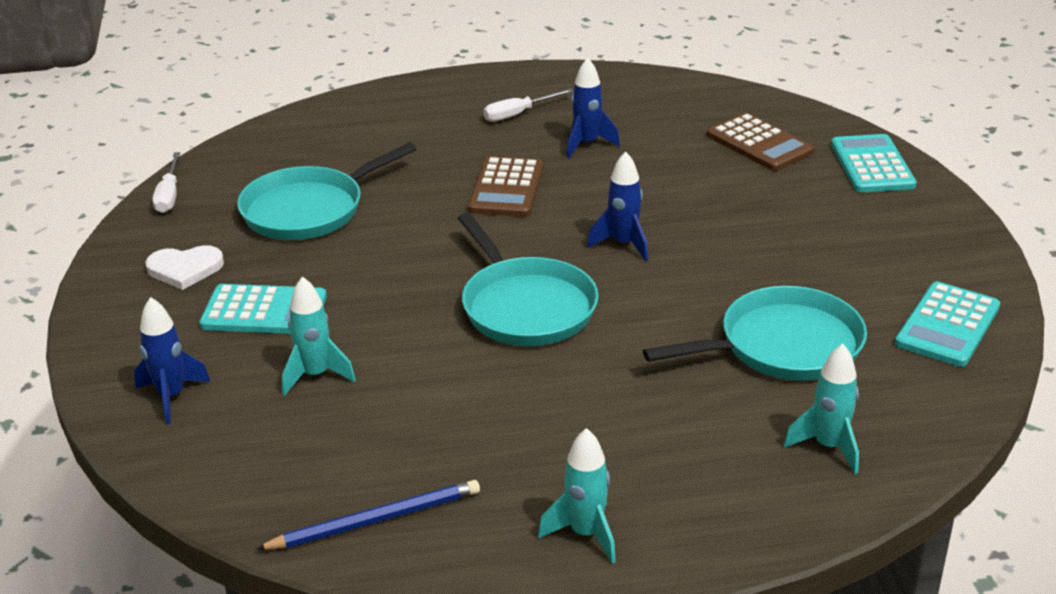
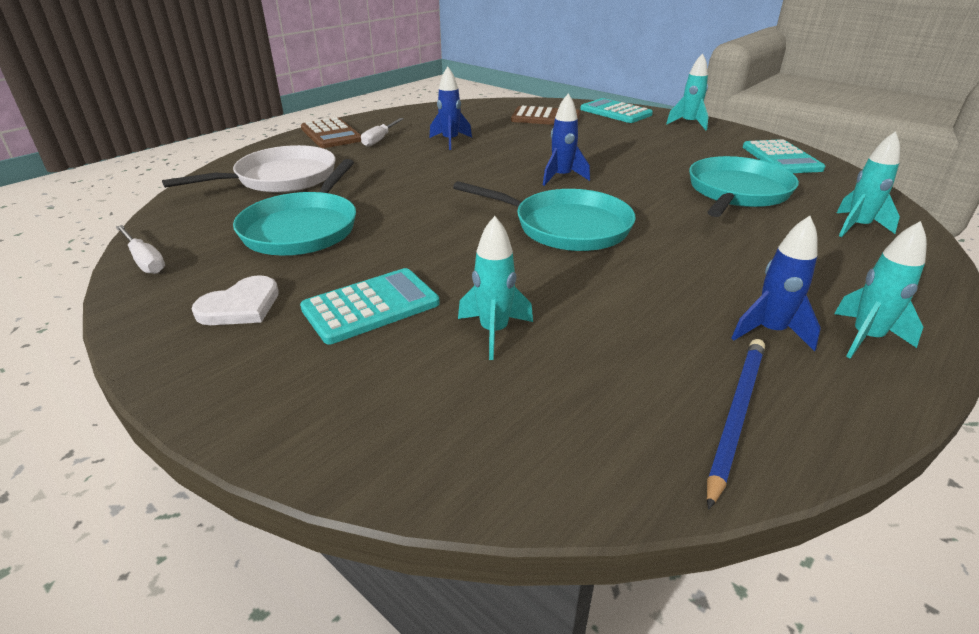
camera: 40 degrees left, 0 degrees up
(171, 397) = (383, 415): blue rocket -> blue rocket (770, 331)
(361, 138) = (281, 178): none -> white pan
(506, 188) = (437, 174): brown calculator -> brown calculator (331, 134)
(936, 222) = (688, 124): none -> turquoise rocket

